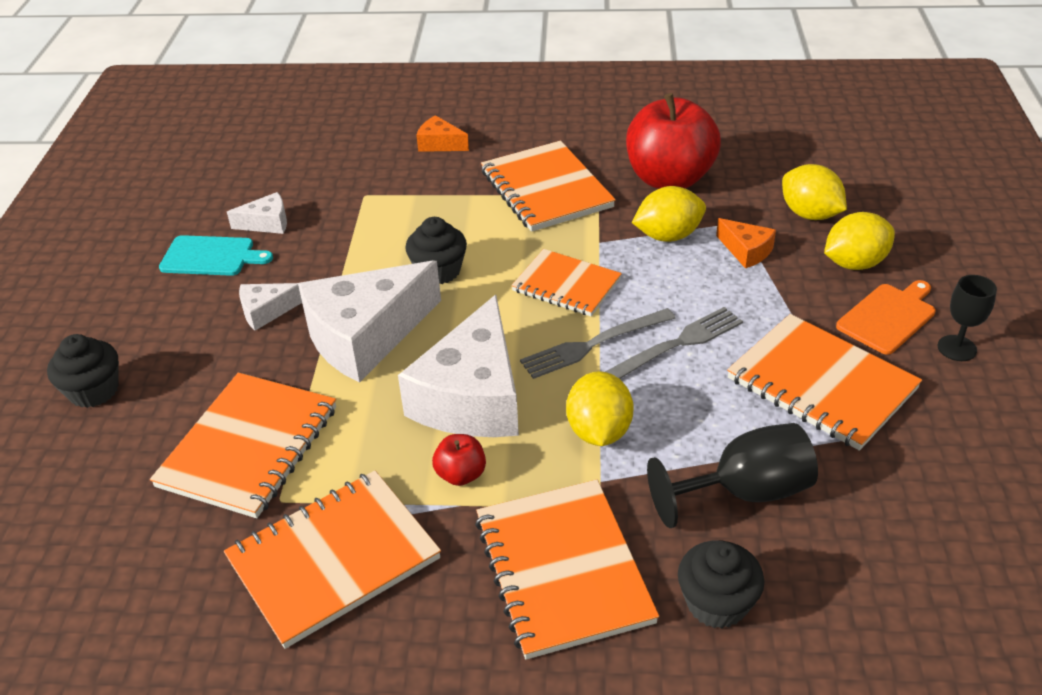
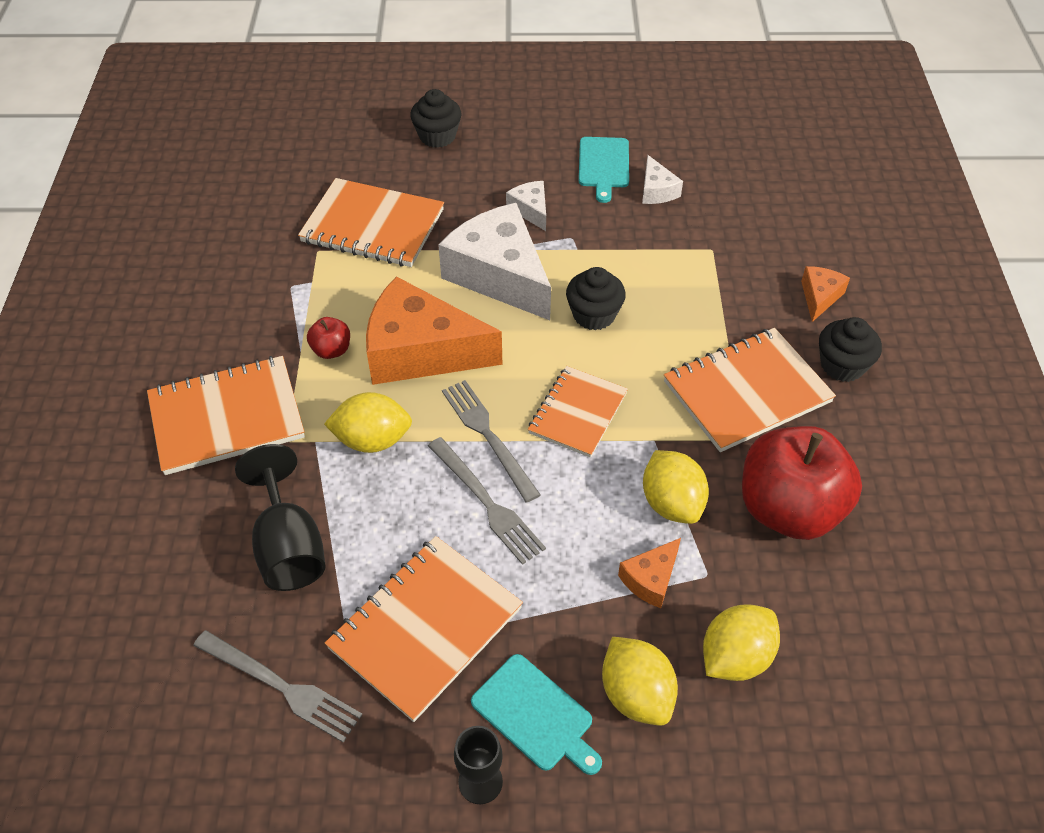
camera: 85 degrees right, 10 degrees up
(333, 559) = (259, 286): orange notebook -> none
(472, 397) = (420, 351): white cheese -> orange cheese
(716, 603) = (177, 517): black cupcake -> black cupcake (842, 365)
(888, 317) = (535, 715): orange cutting board -> turquoise cutting board
(908, 485) = (281, 687): none -> grey fork

